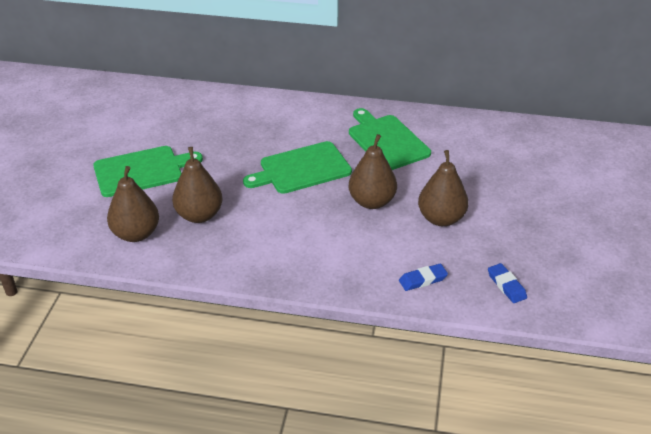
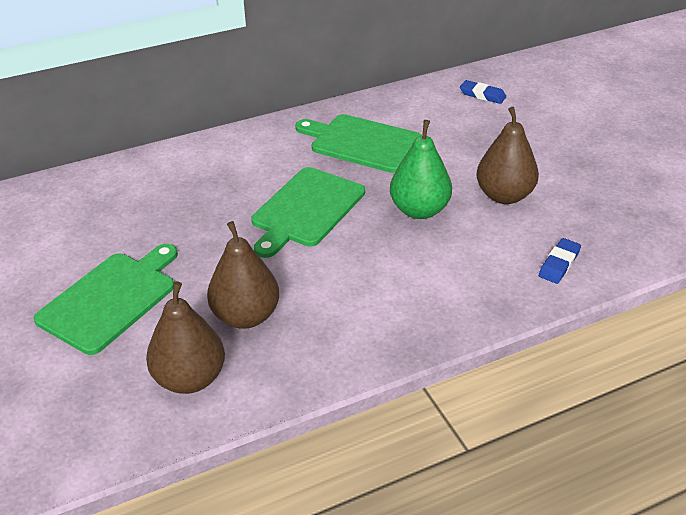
camera: 35 degrees left, 0 degrees up
(372, 202) = (419, 210): brown pear -> green pear
(506, 285) = (635, 231): blue eraser -> blue eraser (482, 95)

